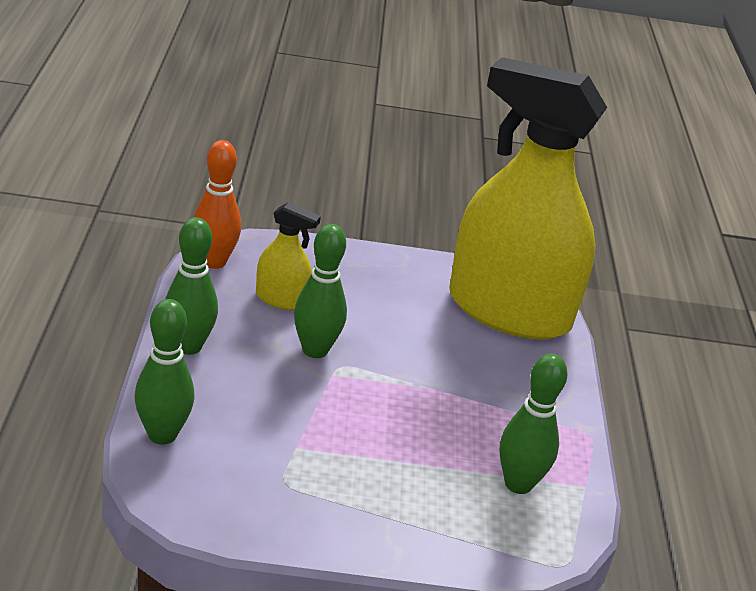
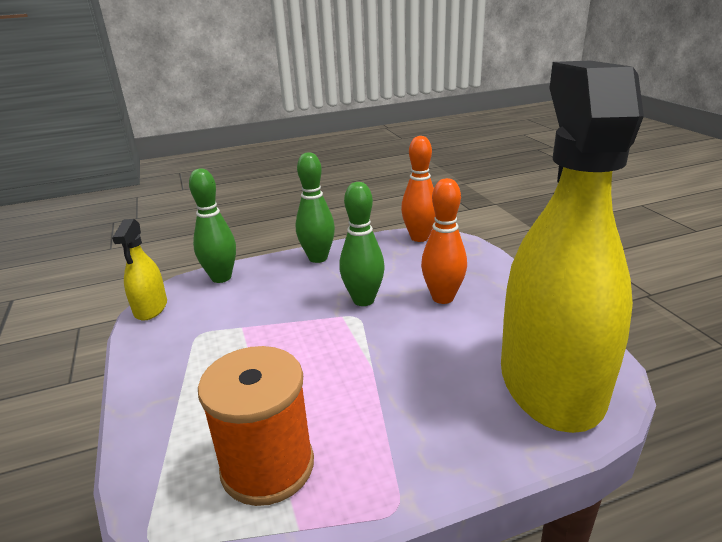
camera: 75 degrees right, 5 degrees down
(281, 299) = (409, 270): yellow spray bottle -> yellow spray bottle (151, 308)
(353, 304) = (442, 298): none -> orange bowling pin
(518, 484) = (267, 466): green bowling pin -> orange spool

